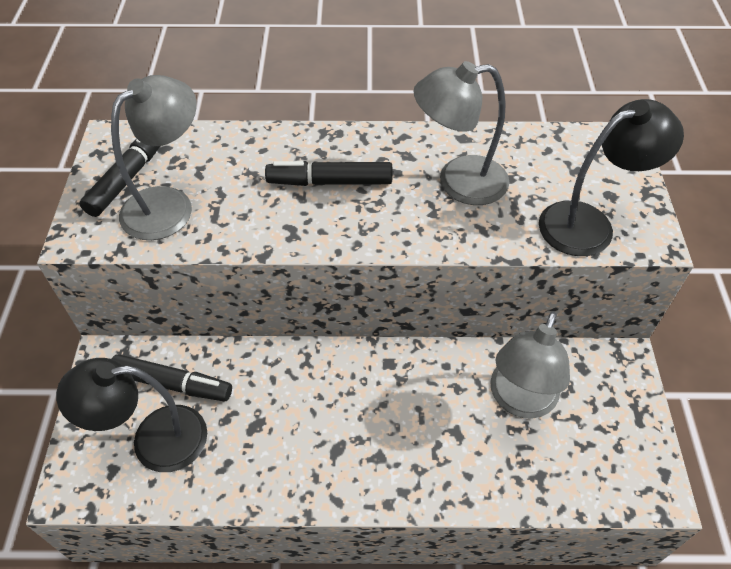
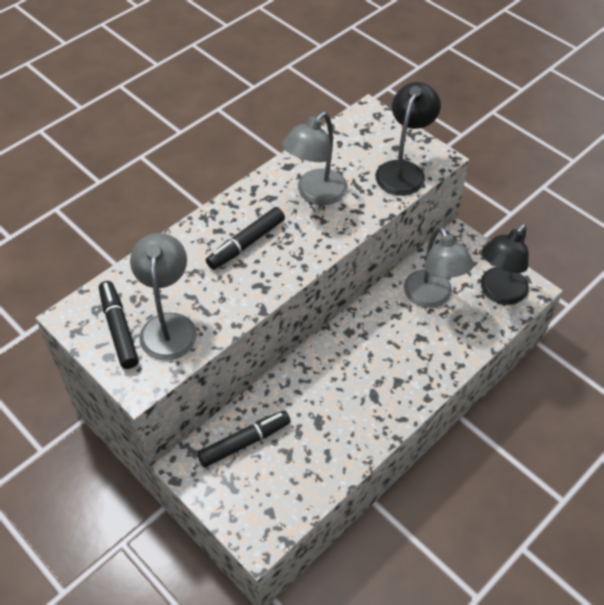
camera: 45 degrees left, 0 degrees up
(154, 440) = (273, 478): black lamp -> black lamp (498, 293)

